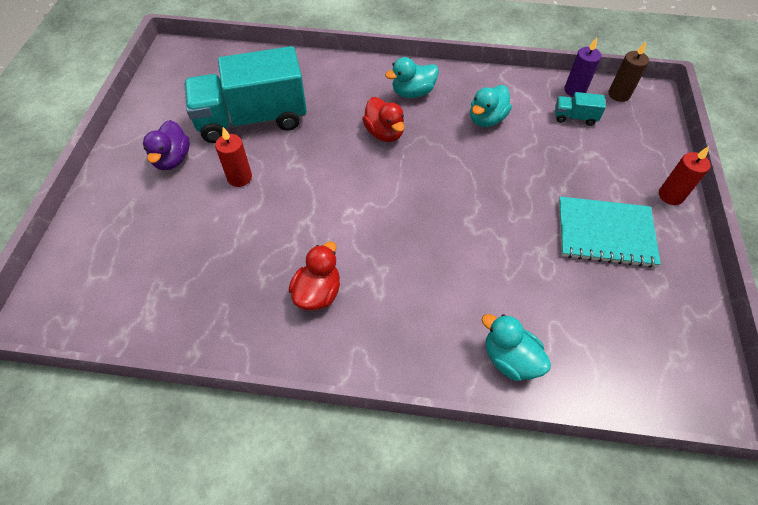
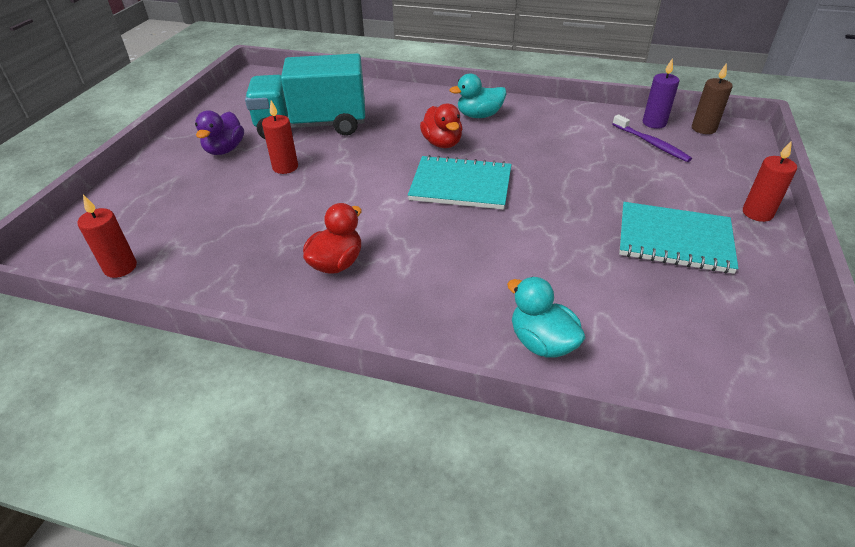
camera: 10 degrees right, 15 degrees down
(116, 320) = (120, 267): none -> red candle
(411, 186) = (461, 185): none -> turquoise notebook
(486, 119) = (553, 139): turquoise duck -> none
(574, 117) = (651, 143): turquoise truck -> purple toothbrush

